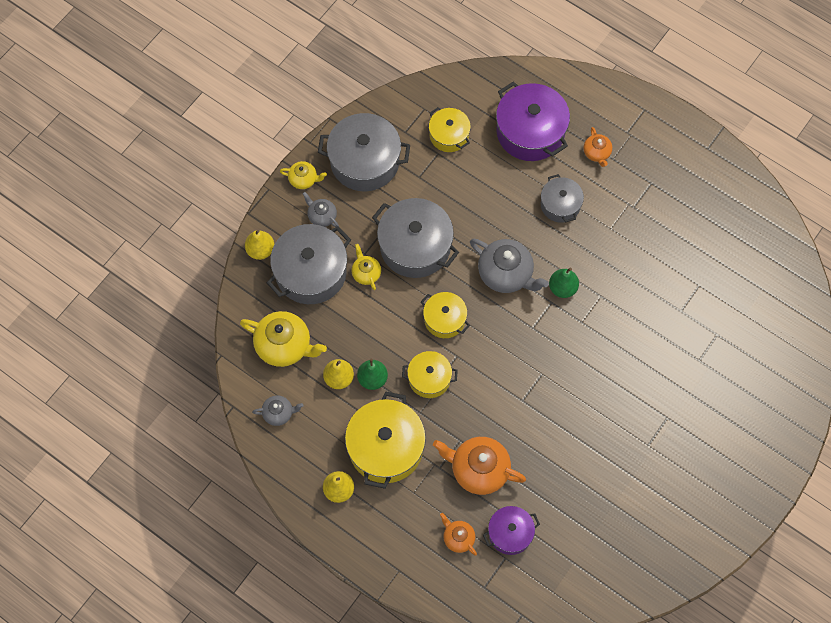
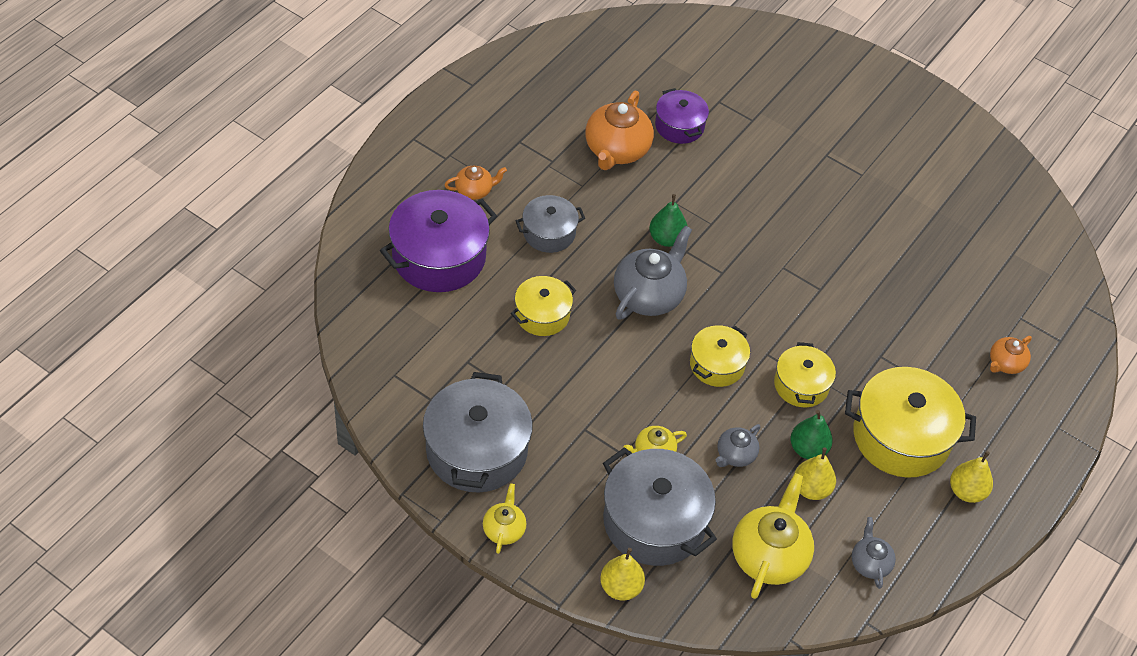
camera: 95 degrees left, 15 degrees down
(322, 216) = (565, 506): grey teapot -> grey teapot (735, 455)
(415, 246) = (611, 393): grey pot -> none
(449, 135) = (439, 347): yellow pot -> yellow pot (542, 315)
(478, 470) = (916, 338): orange teapot -> orange teapot (616, 150)
(510, 533) = (990, 311): purple pot -> purple pot (679, 126)

